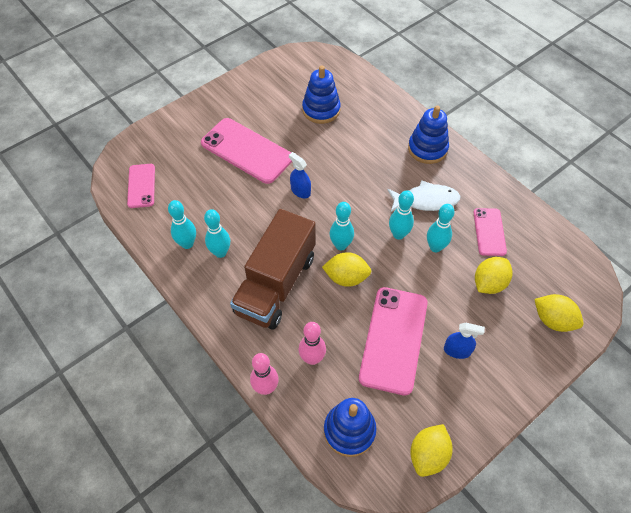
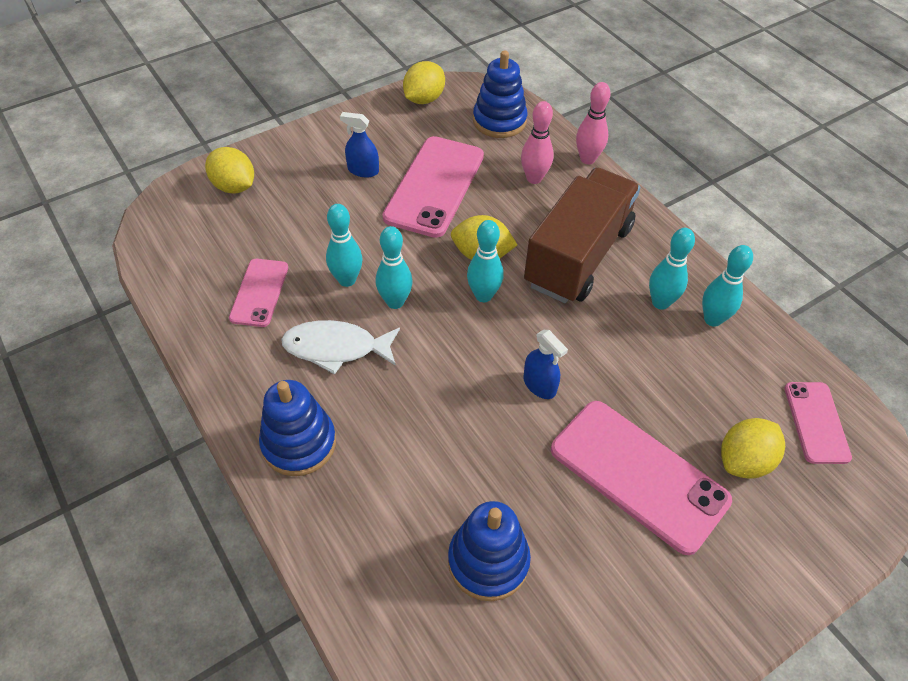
camera: 175 degrees left, 5 degrees down
(489, 283) = (292, 230): yellow lemon -> yellow lemon (744, 461)

